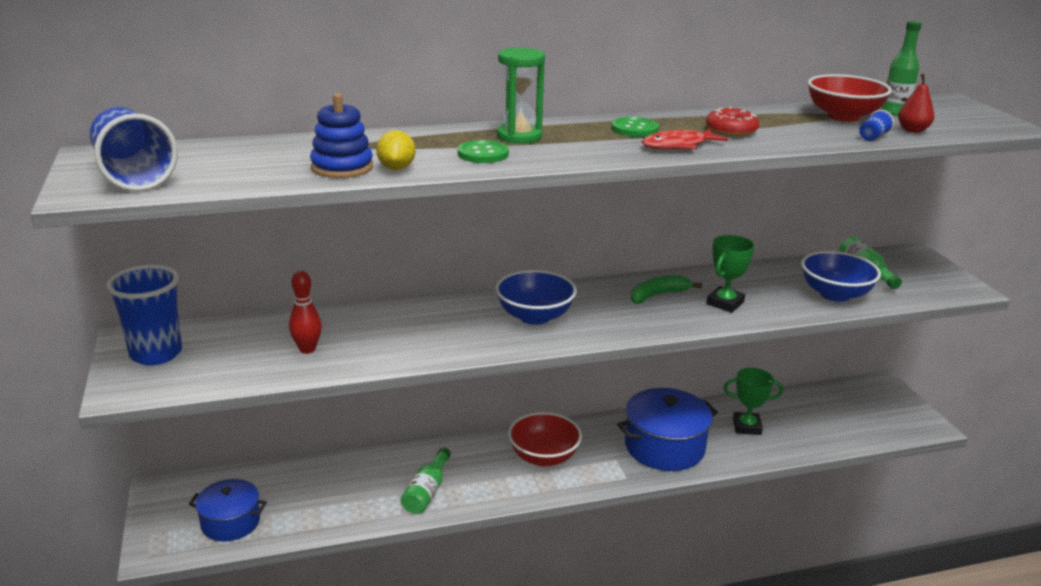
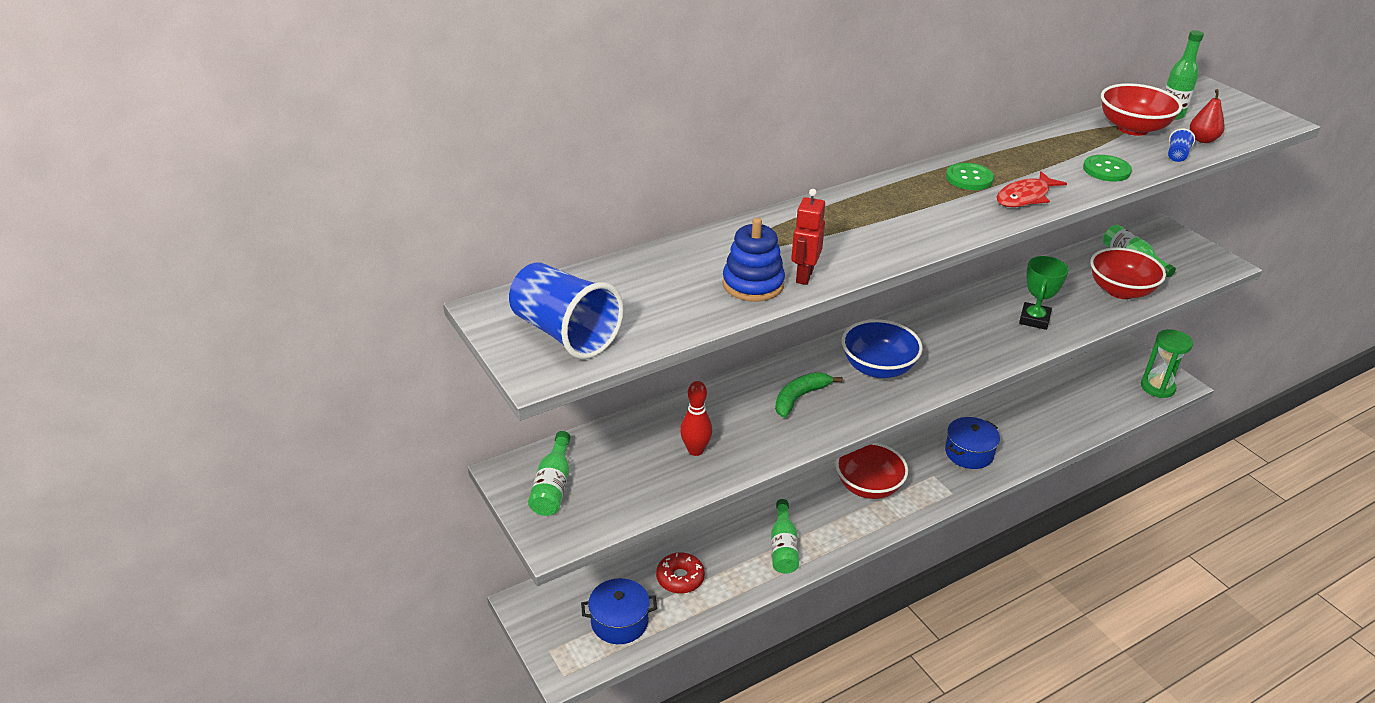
camera: 15 degrees left, 10 degrees up
(156, 354) = (553, 486): blue cup -> green bottle
(396, 168) = (804, 276): yellow lemon -> red robot
(483, 154) = (864, 240): green button -> green button (1106, 170)
(519, 136) = (875, 208): green hourglass -> green hourglass (1157, 387)
(658, 295) = (971, 320): green banana -> green banana (800, 397)
(664, 447) = (969, 453): blue pot -> blue pot, size x0.63
(731, 130) = (1053, 166): red donut -> red donut (680, 578)
(747, 427) = (1029, 416): green trophy -> none
(835, 294) = (1120, 291): blue bowl -> red bowl

